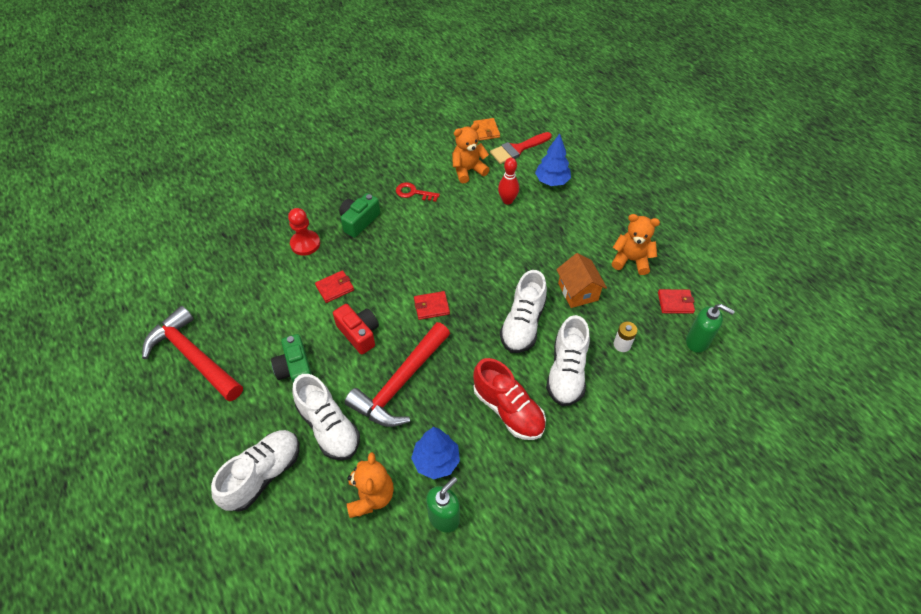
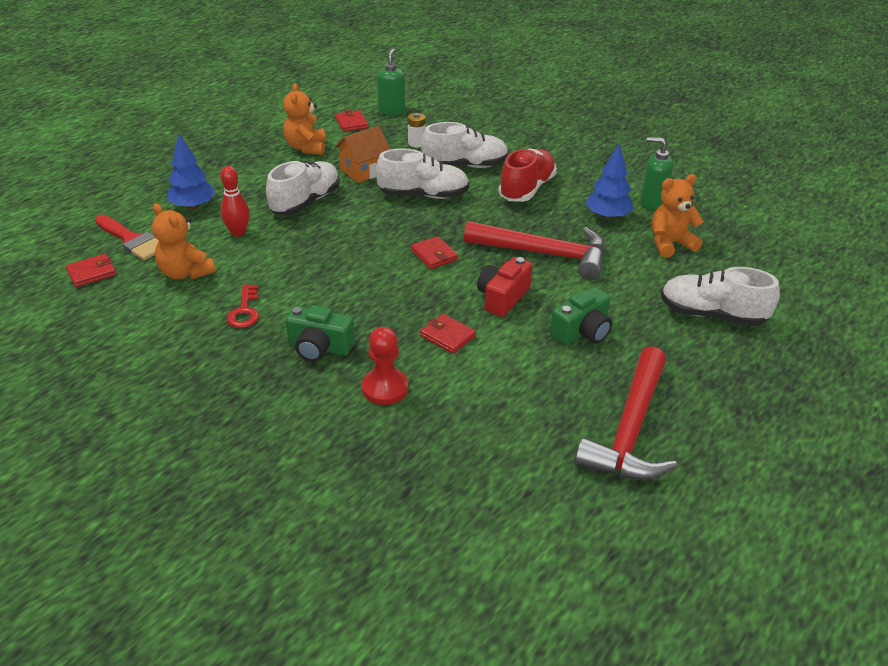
camera: 110 degrees left, 15 degrees down
(329, 427) = (628, 287): white shoe -> white shoe (306, 202)
(486, 131) = (92, 273): orange wallet -> red wallet

